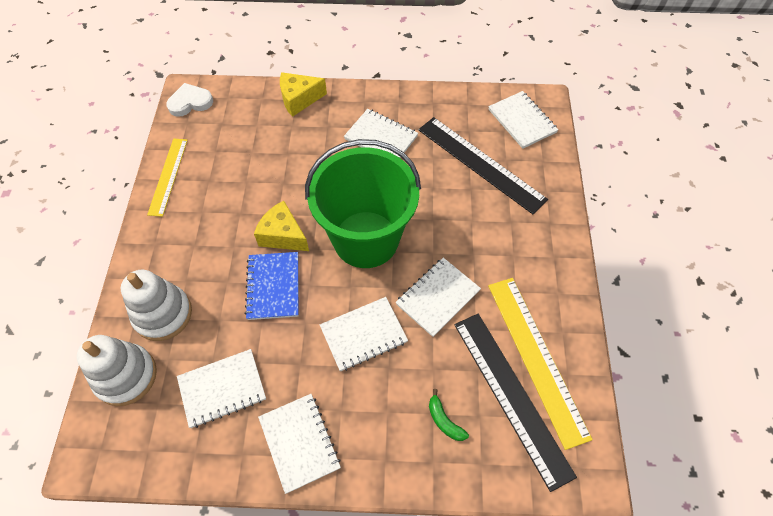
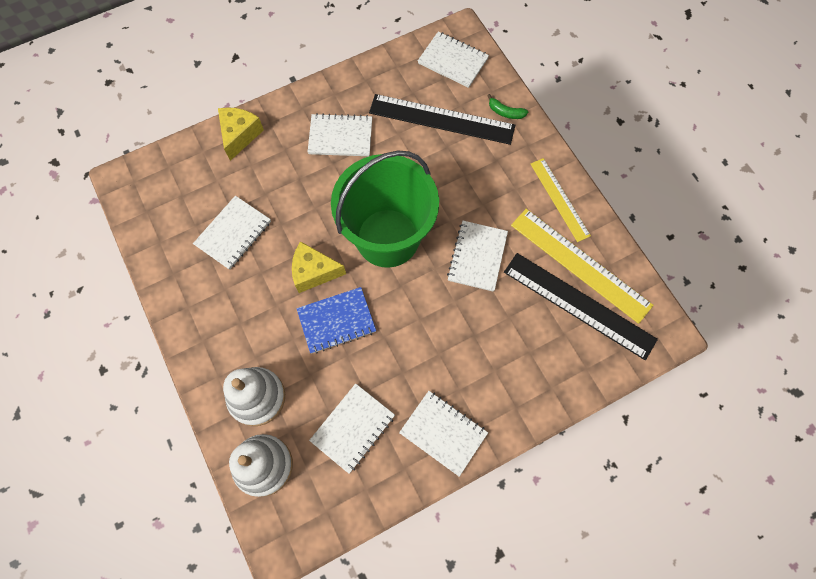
camera: 30 degrees left, 10 degrees up
(168, 176) = (167, 272): yellow ruler -> yellow ruler (559, 199)
(190, 102) = (134, 189): white heart -> none
(273, 286) = (336, 321): blue notebook -> blue notebook turned 75 degrees counterclockwise
(299, 99) = (240, 135): yellow cheese -> yellow cheese turned 150 degrees clockwise
(363, 334) = (438, 320): white notebook -> white notebook (233, 233)
(444, 420) = (541, 352): green banana -> green banana (505, 112)

